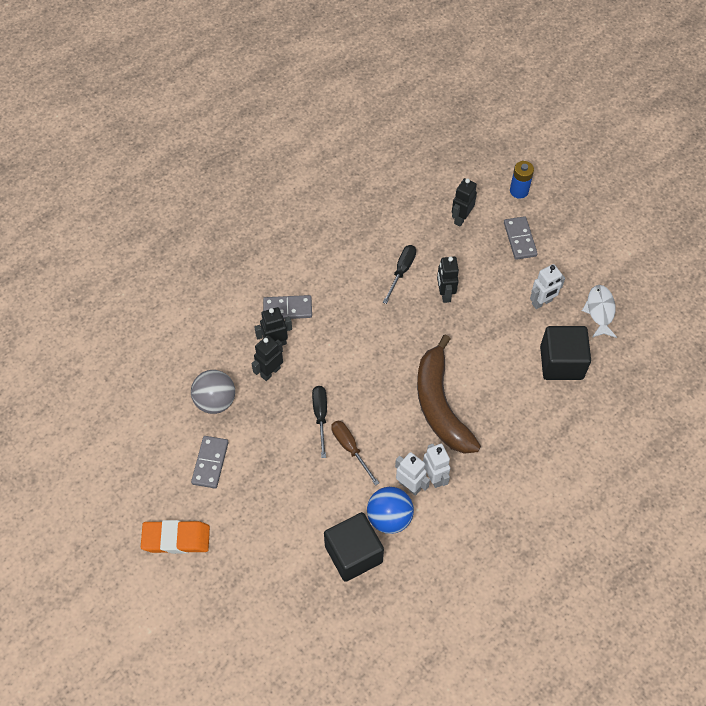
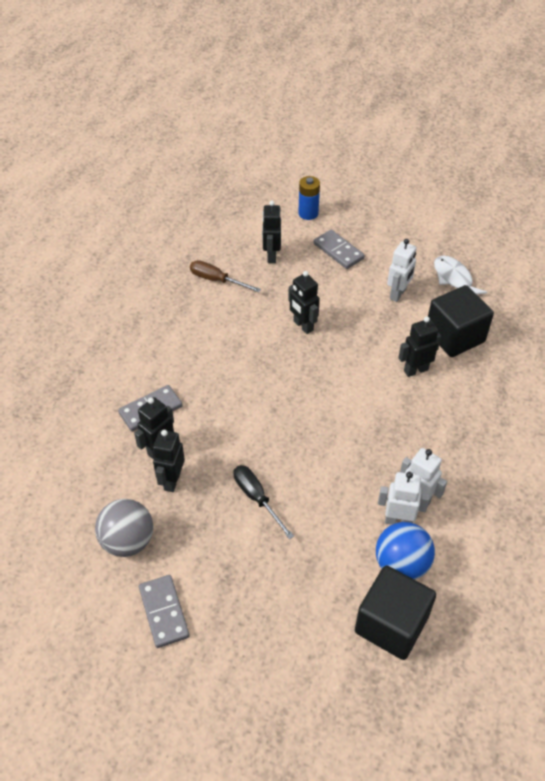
camera: 30 degrees left, 10 degrees down
(176, 539) = (176, 724): orange eraser -> none
(350, 448) = (310, 515): brown screwdriver -> brown screwdriver (216, 280)
(401, 271) = (246, 324): black screwdriver -> none
(440, 405) = (371, 427): brown banana -> none
(508, 376) = (415, 370): none -> black robot

